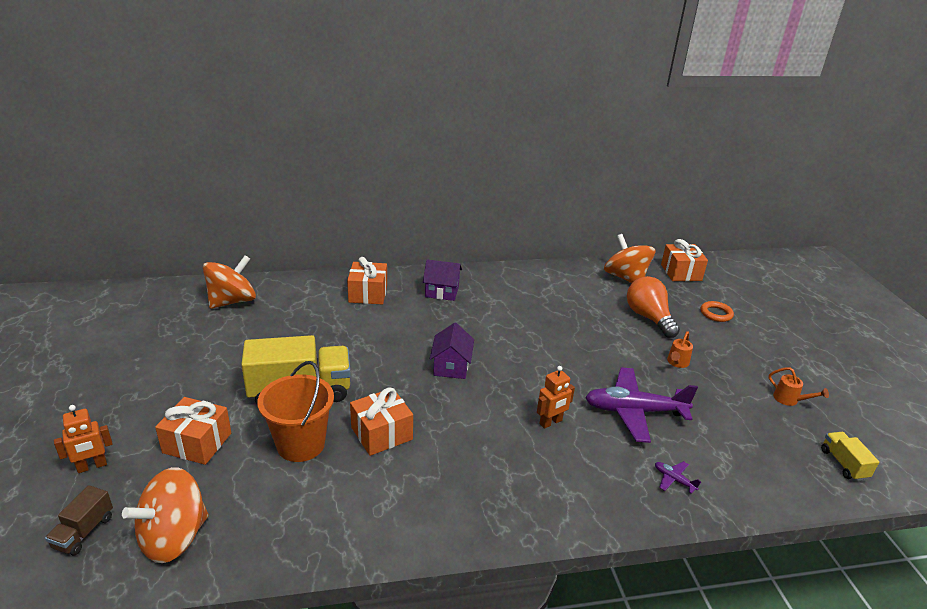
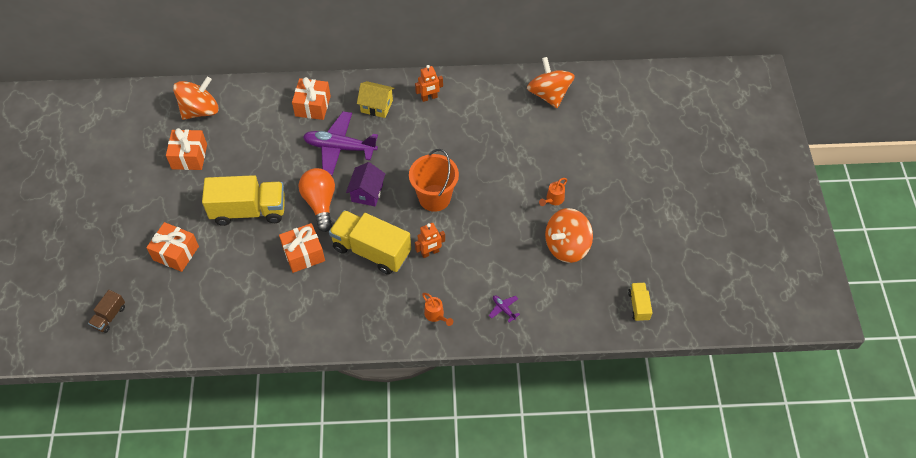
camera: 10 degrees right, 25 degrees up
(92, 466) = (108, 267): orange robot -> orange robot (429, 98)
(174, 537) = (164, 325): orange spinning top -> orange spinning top (566, 246)
(300, 444) = (246, 259): orange bucket -> orange bucket (434, 198)
(442, 292) = (376, 106): purple house -> yellow house
(473, 424) = (371, 250): none -> yellow truck
(634, 411) = (498, 247): purple plane -> purple plane (340, 148)
(649, 318) = (550, 147): orange light bulb -> orange light bulb (320, 203)
(681, 272) = (605, 89): orange gift -> orange gift (189, 156)
(716, 314) = (614, 145): orange ring -> none
(789, 400) = (629, 244): orange watering can -> orange watering can (436, 315)

